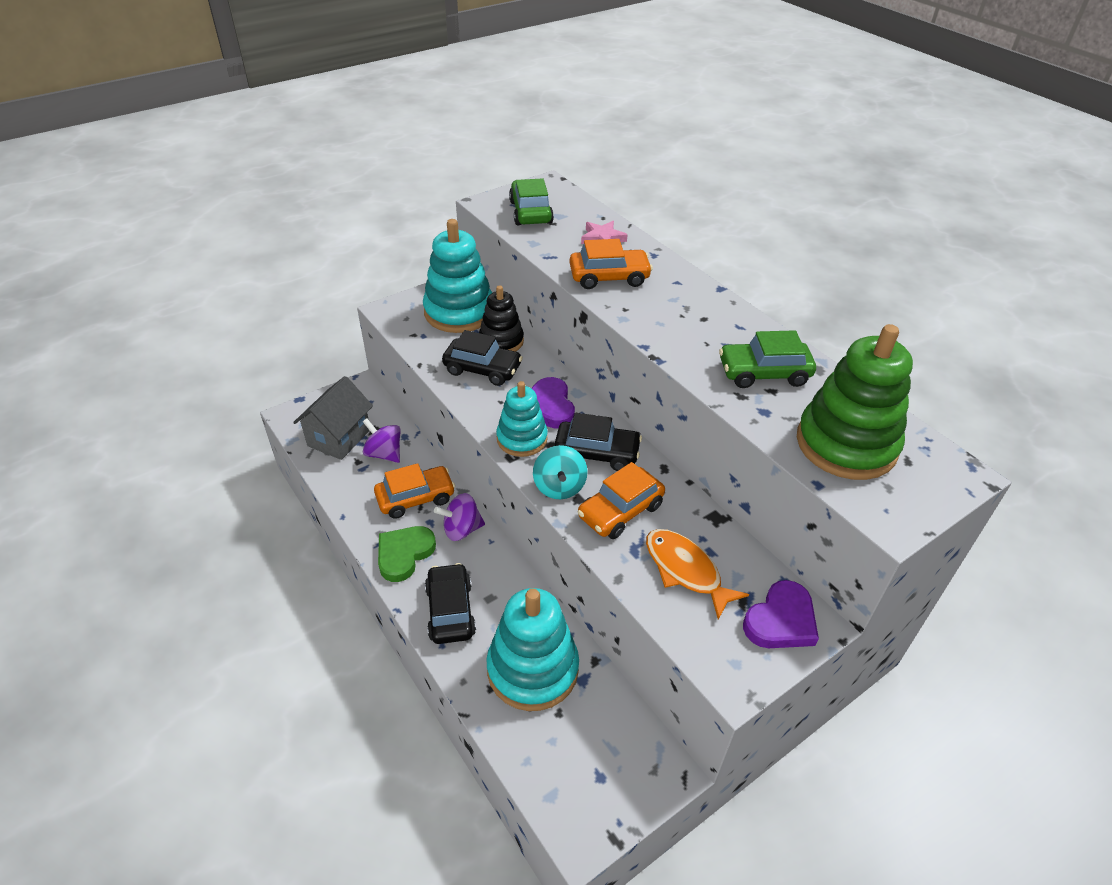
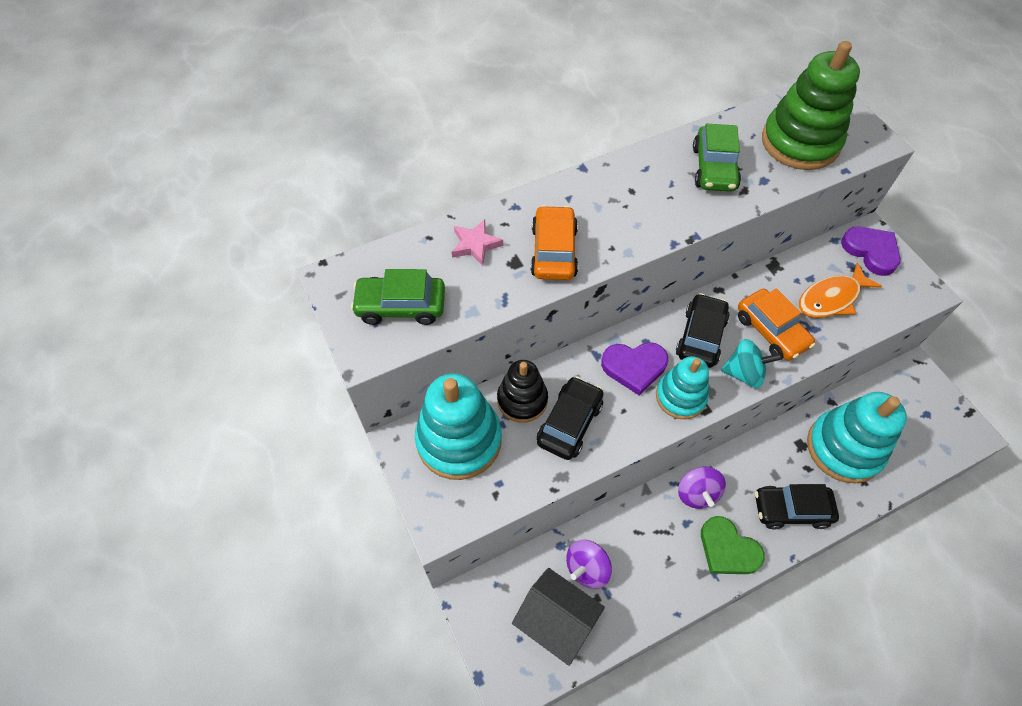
camera: 80 degrees left, 15 degrees up
(415, 498) = (654, 536): orange car -> none

